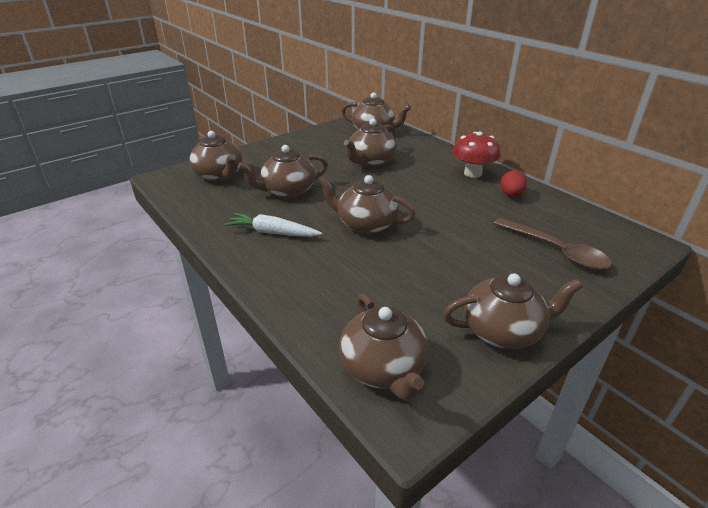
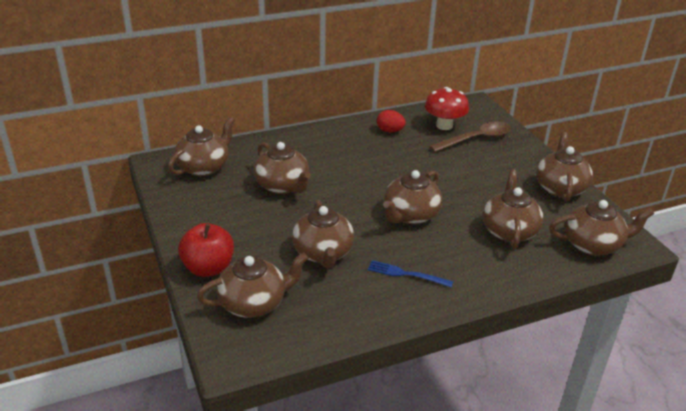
camera: 75 degrees left, 0 degrees up
(254, 154) = (208, 268): none -> red apple
(272, 232) = (406, 274): white carrot -> blue fork
(374, 290) = (509, 231): none -> brown teapot
(472, 173) = (342, 136): red mushroom -> red mushroom (444, 125)

